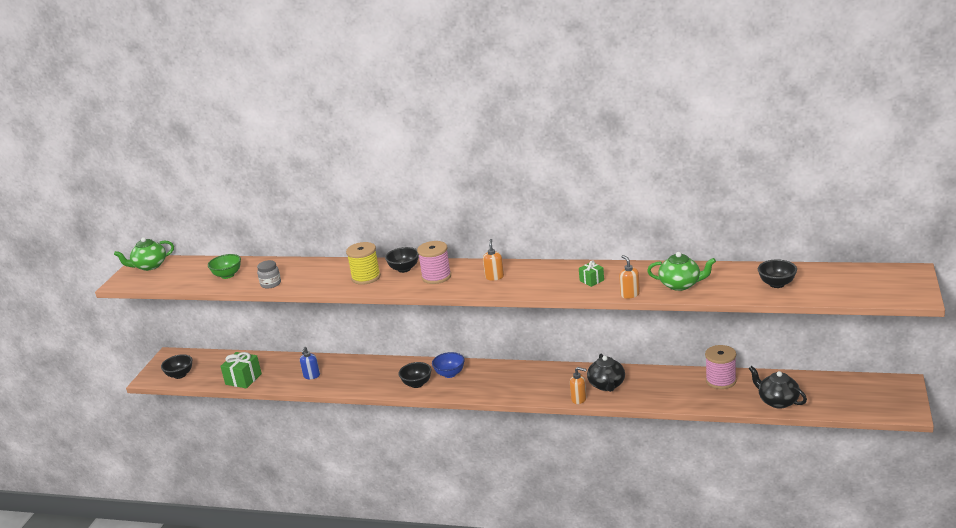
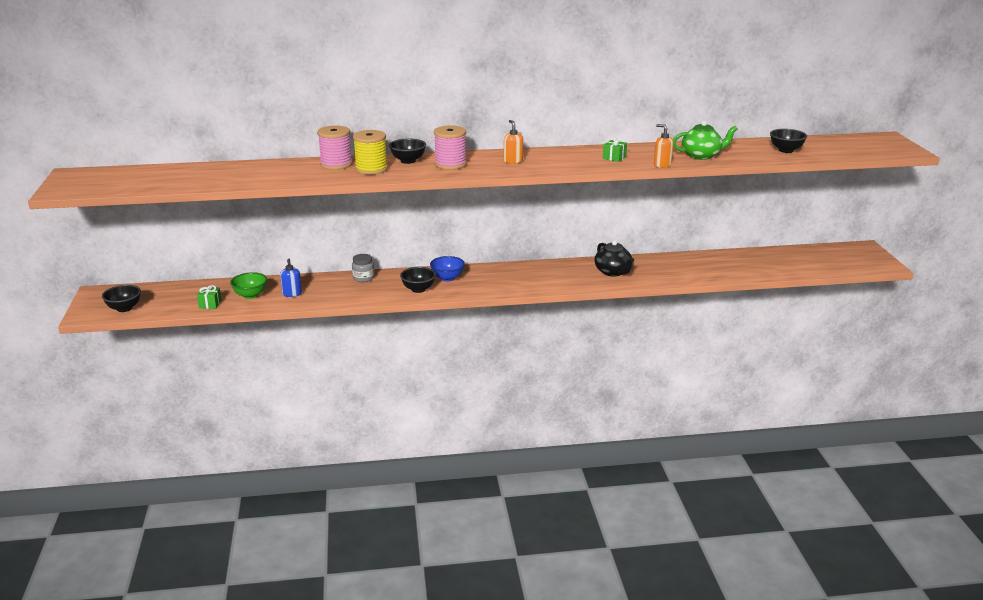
camera: 25 degrees left, 0 degrees up
(150, 266) = (85, 176): green teapot -> none
(227, 275) = (198, 177): green bowl -> green bowl (250, 295)
(243, 379) = (210, 304): green gift -> green gift, size x0.58
(271, 284) = (261, 180): grey jar -> grey jar (363, 278)
(579, 399) = (595, 285): orange soap dispenser -> none
(721, 381) = (714, 259): pink spool -> pink spool (336, 164)
(777, 401) = (775, 269): black teapot -> none

